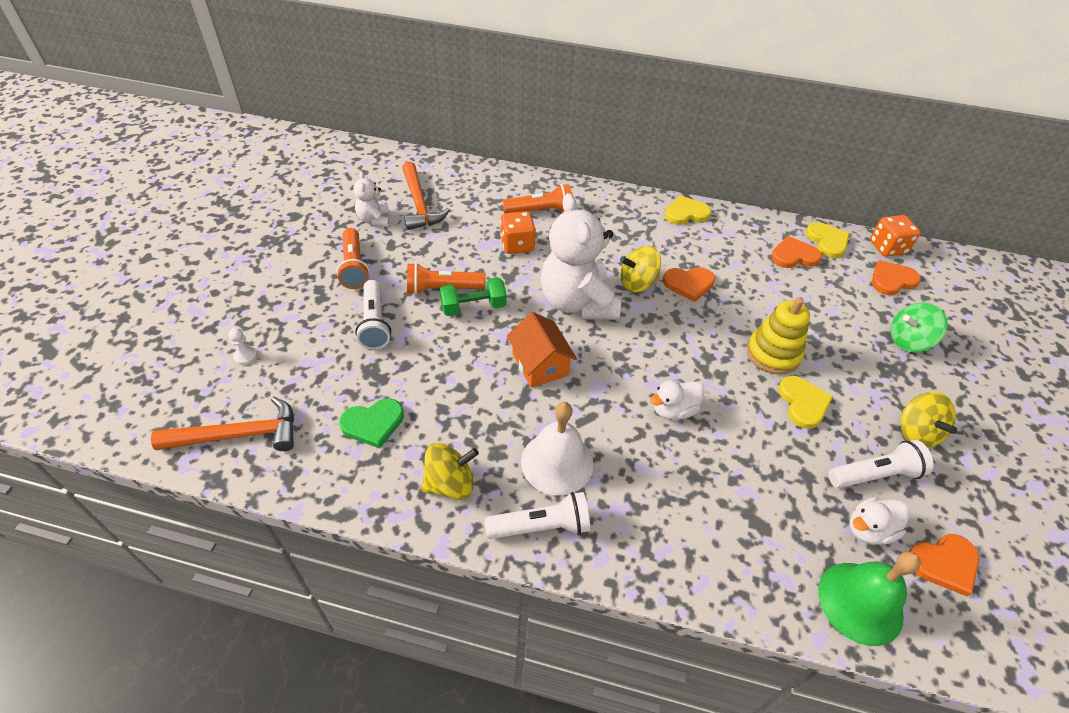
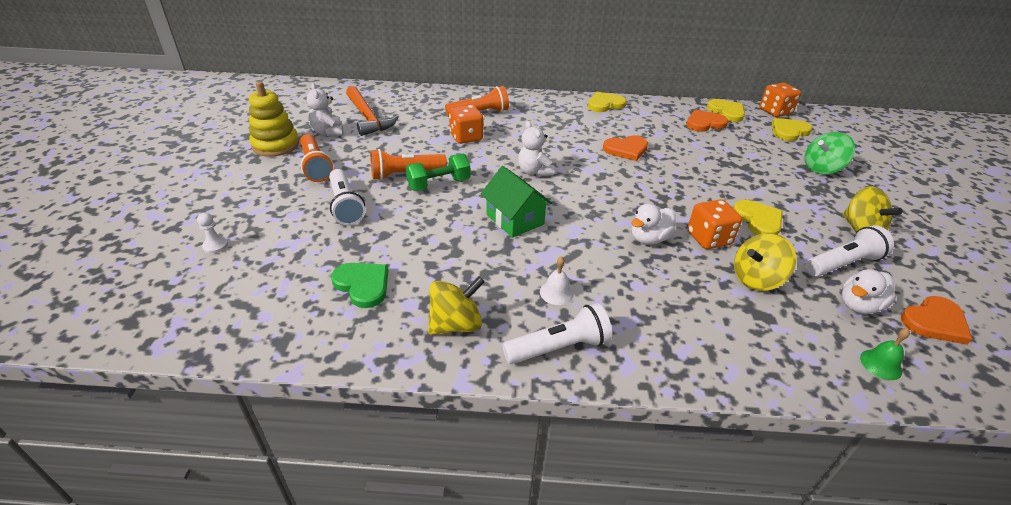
camera: 10 degrees left, 10 degrees down
(239, 435) = (219, 313): orange hammer -> none
(373, 423) = (363, 285): green heart -> green heart turned 105 degrees counterclockwise
(540, 364) = (514, 219): orange house -> green house
(557, 462) = (556, 292): white bell -> white bell, size x0.47
(577, 302) = (534, 171): white teddy bear -> white teddy bear, size x0.48
(637, 283) = (582, 153): yellow spinning top -> yellow spinning top (756, 279)
(738, 419) = (708, 238): none -> orange dice
(773, 354) = (717, 189): yellow stacking toy -> yellow stacking toy (276, 145)
(860, 602) = (880, 364): green bell -> green bell, size x0.47
(892, 280) = (789, 131): orange heart -> yellow heart

